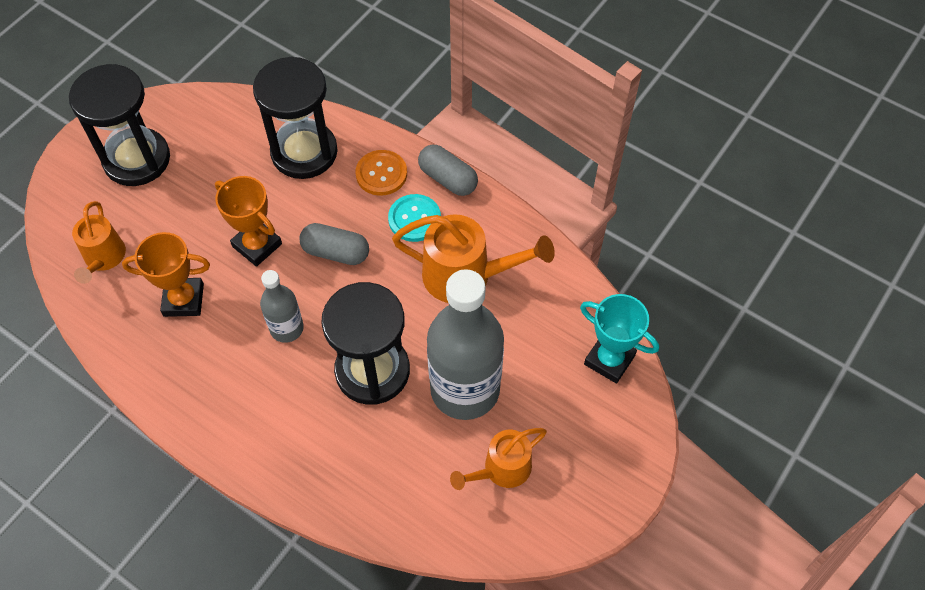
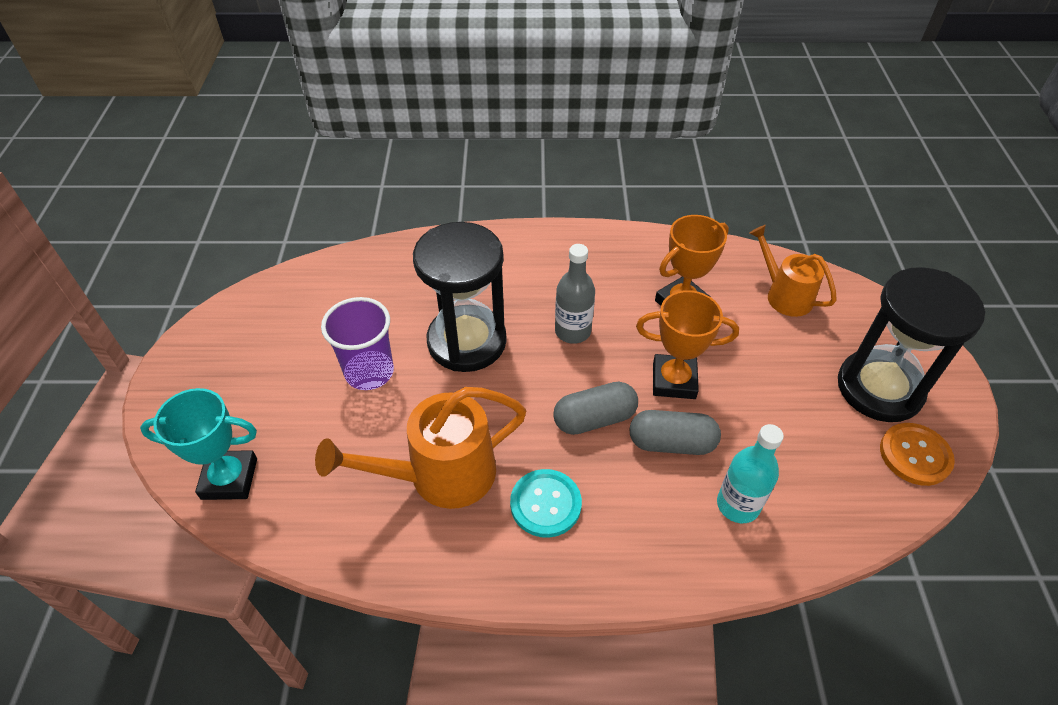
camera: 145 degrees right, 10 degrees down
(304, 152) = (738, 505): black hourglass -> turquoise bottle
(381, 174) = (630, 535): orange button -> orange button (915, 455)
(448, 179) = (548, 581): grey capsule -> grey capsule (671, 443)
(465, 389) = (369, 372): grey bottle -> purple cup
(501, 469) = (297, 332): orange watering can -> none

